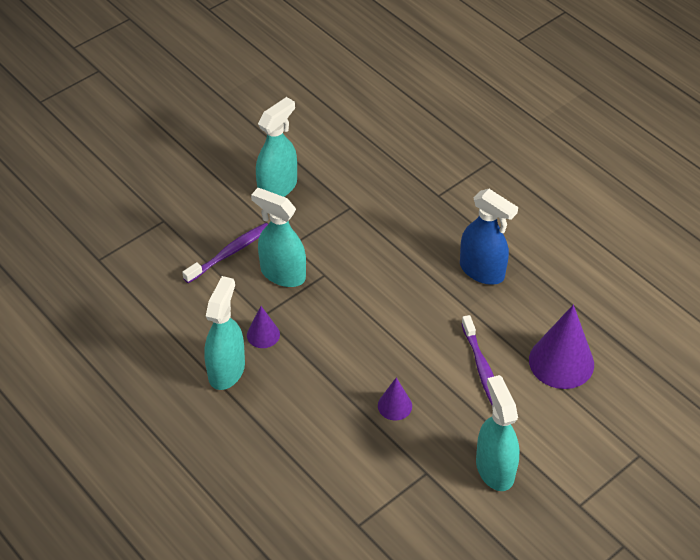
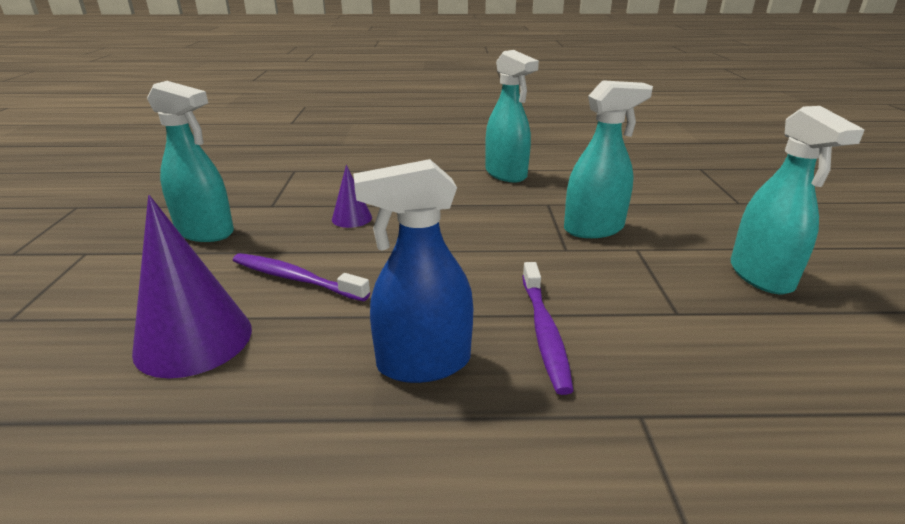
camera: 130 degrees right, 20 degrees down
(229, 253) = (656, 215): purple toothbrush -> purple toothbrush (544, 332)
(263, 334) = (523, 196): purple cone -> none

